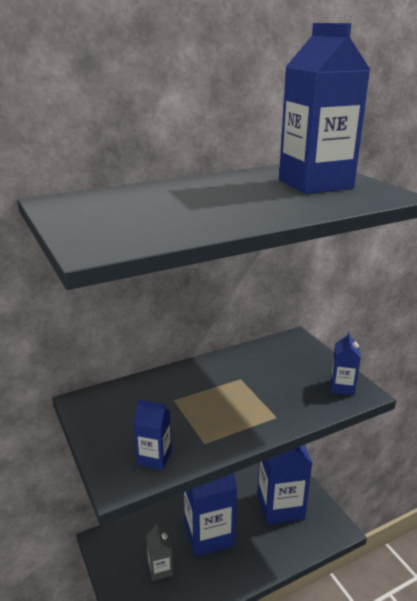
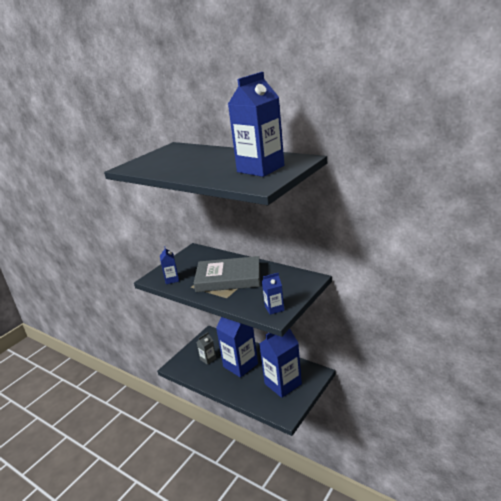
camera: 65 degrees right, 0 degrees up
(222, 397) = (228, 278): none -> grey book

